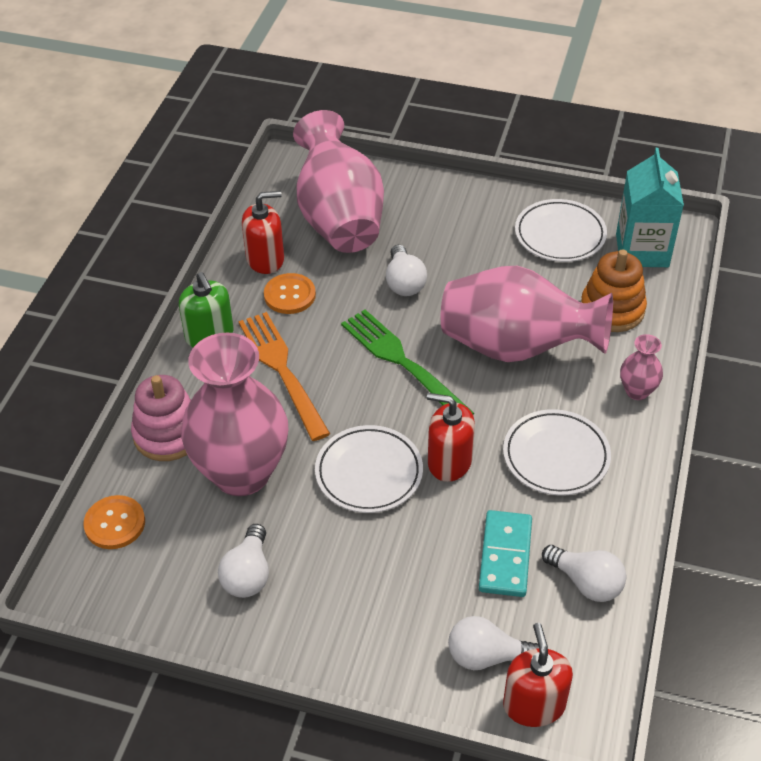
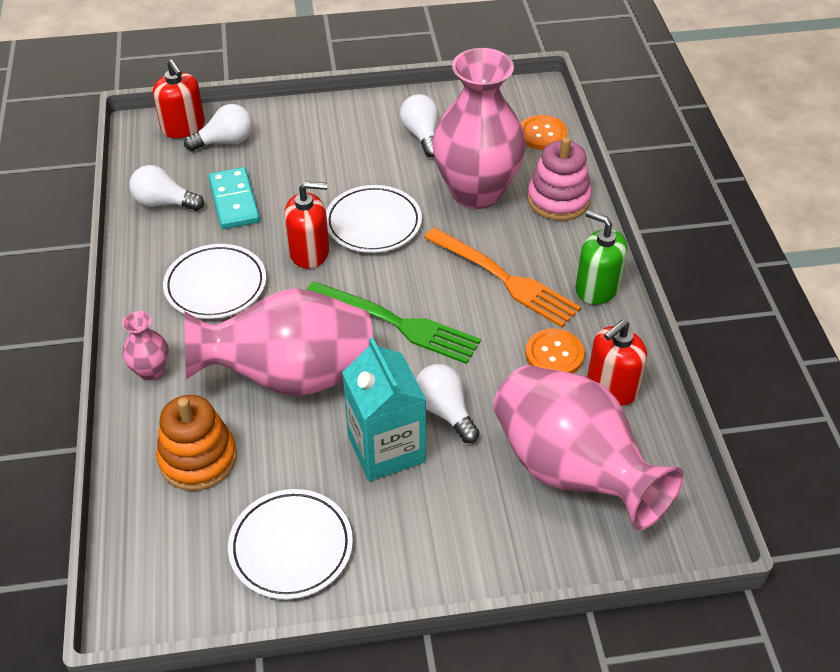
camera: 155 degrees right, 0 degrees up
(642, 250) = (178, 560): turquoise carton -> turquoise carton (386, 449)

